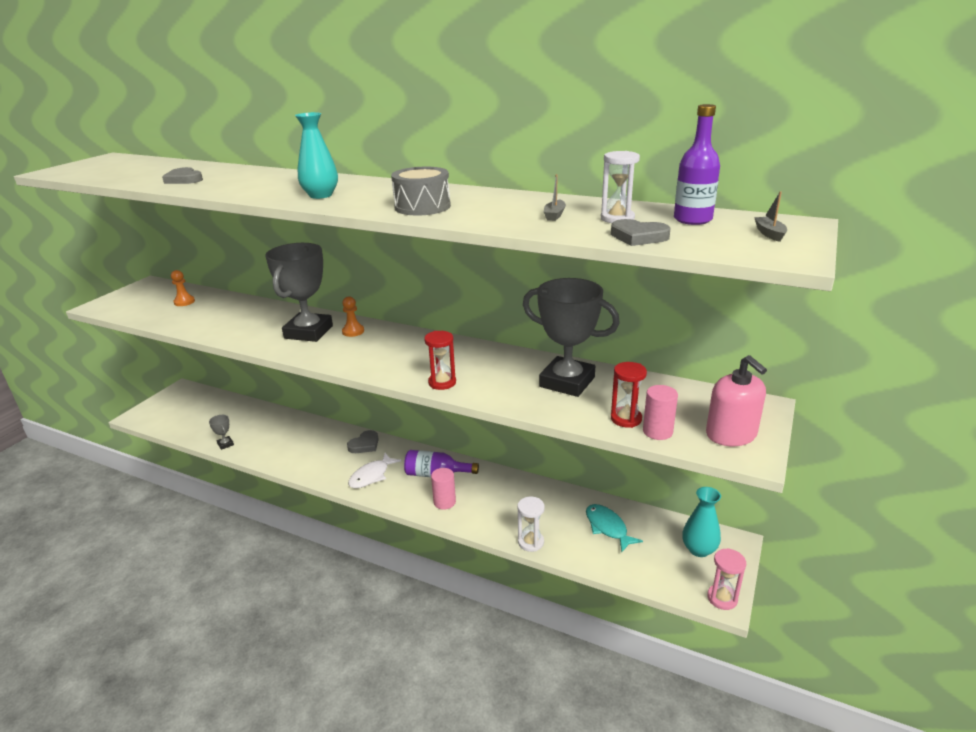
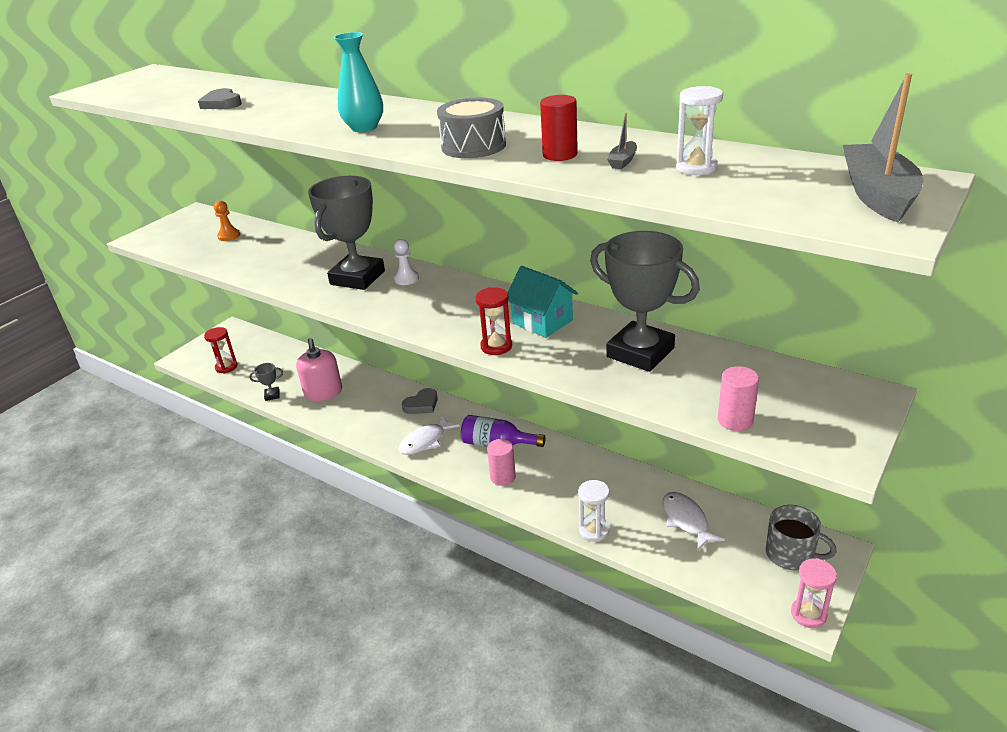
camera: 10 degrees right, 5 degrees up
(225, 444) = (272, 395): grey trophy -> grey trophy turned 75 degrees counterclockwise
(353, 331) = (406, 279): orange pawn -> white pawn
(479, 361) = (542, 322): none -> turquoise house
(499, 212) = (560, 155): none -> red cylinder
(607, 527) = (686, 520): turquoise fish -> white fish
(626, 419) = (700, 402): red hourglass -> red hourglass (226, 367)
(638, 237) = (713, 195): grey heart -> none
(692, 219) = (788, 171): purple bottle -> none
(699, 549) = (791, 554): turquoise vase -> grey mug
(731, 434) = (824, 429): pink soap dispenser -> pink soap dispenser (323, 393)
(769, 234) = (877, 194): grey boat -> grey boat, size x2.27

